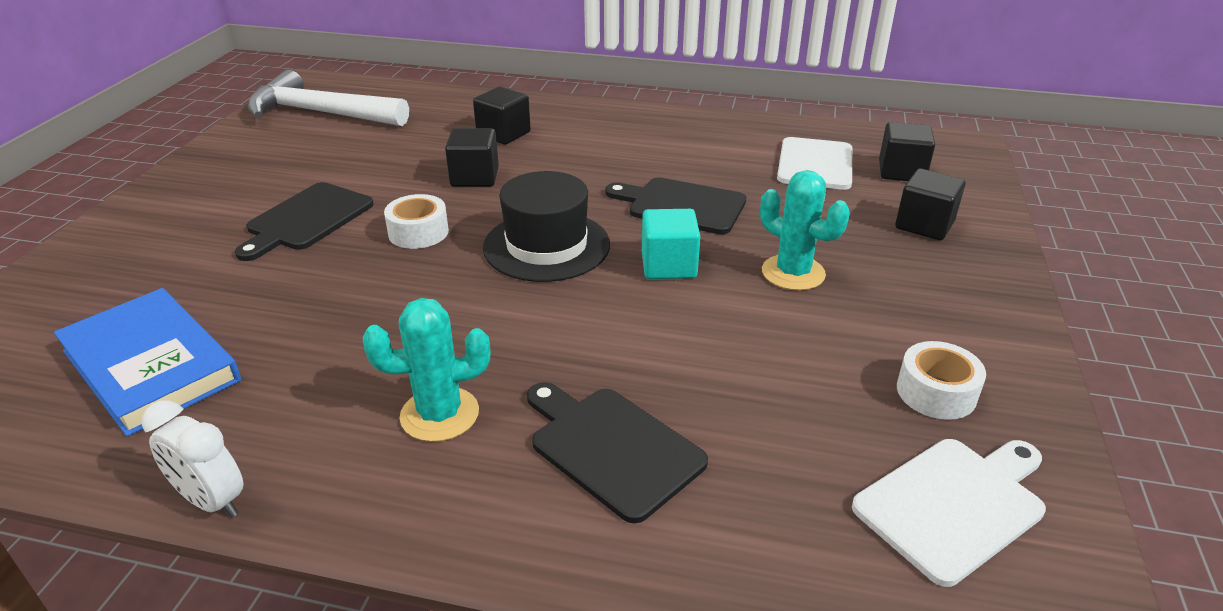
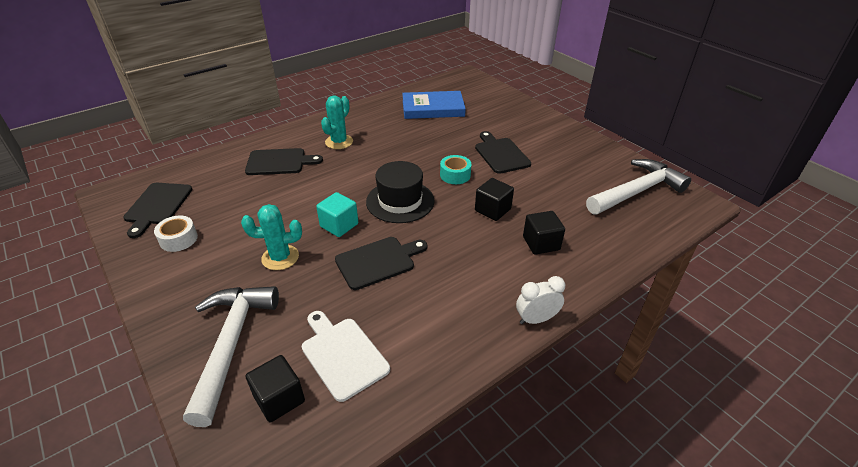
camera: 130 degrees right, 5 degrees up
(211, 501) = (359, 106): white clock -> white clock (536, 319)
(418, 232) = (455, 175): white tape -> turquoise tape
(924, 225) = (231, 344): black cube -> white hammer
(954, 504) = (157, 206): white cutting board -> black cutting board

